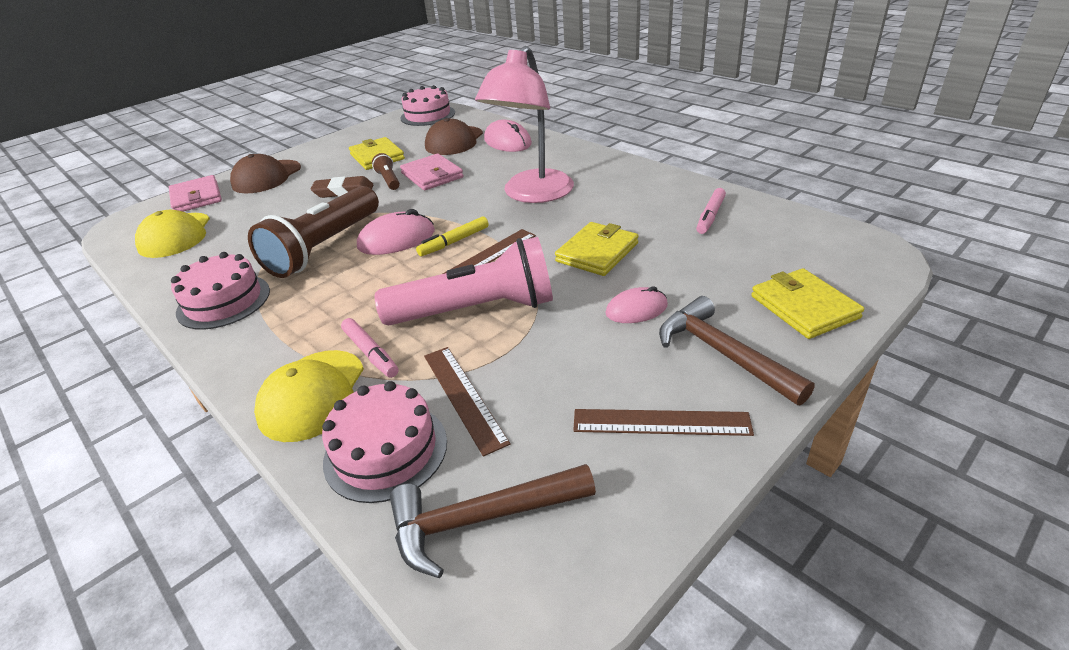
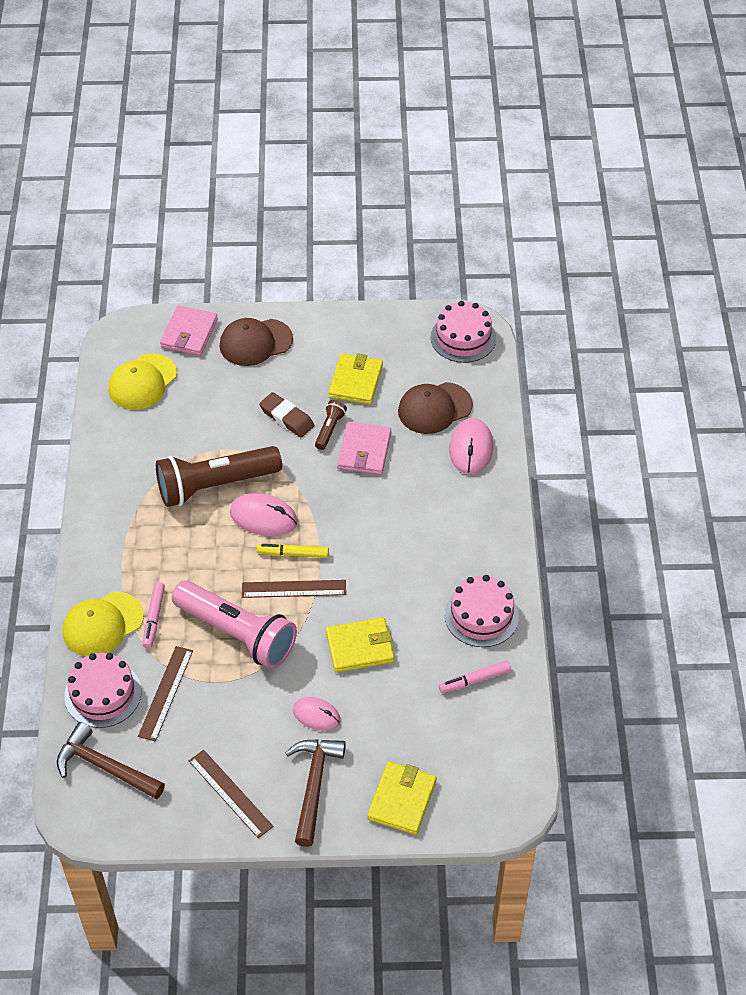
camera: 40 degrees right, 15 degrees up
(224, 301) = (119, 495): pink cake -> pink cake (481, 615)
(532, 194) = (400, 544): pink lamp -> none

